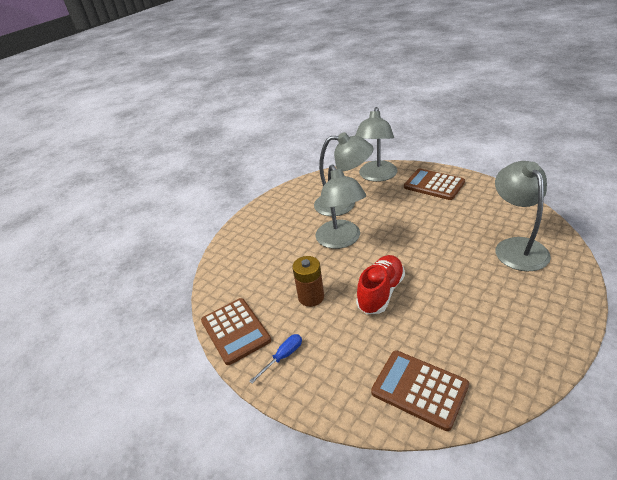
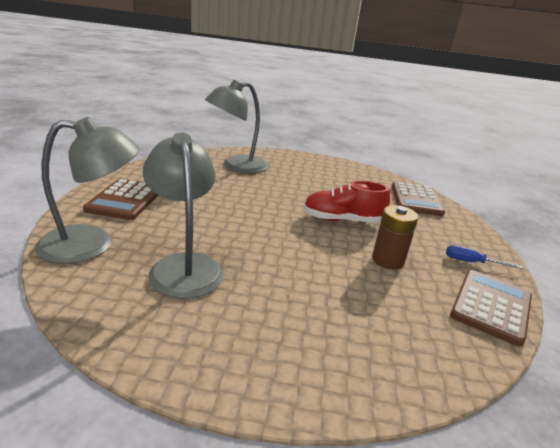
camera: 125 degrees left, 10 degrees down
(341, 240) = (276, 255): grey lamp -> none

